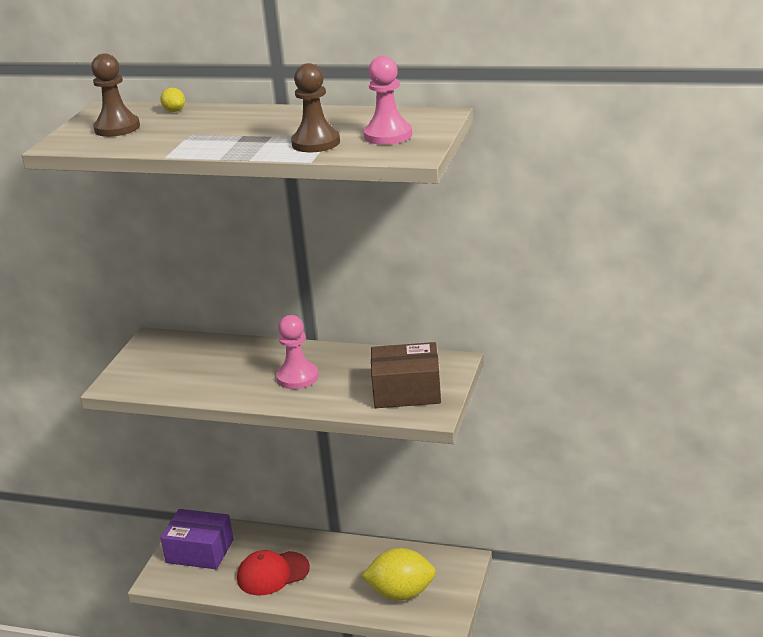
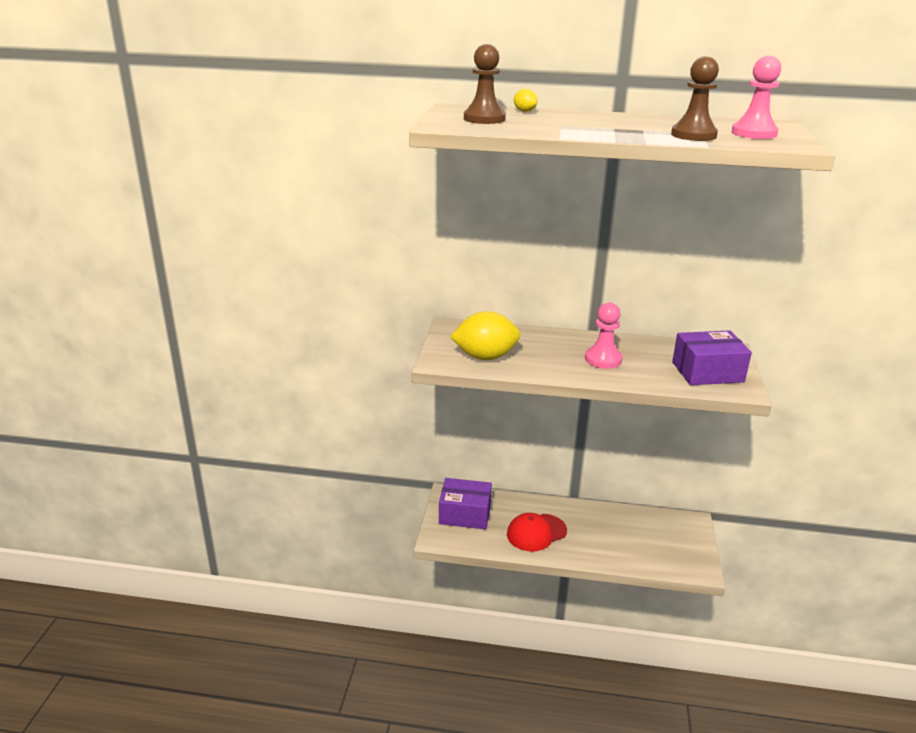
camera: 10 degrees left, 0 degrees up
(401, 593) = (653, 548): yellow lemon -> yellow lemon (485, 357)
(406, 391) = (707, 372): brown box -> purple box

